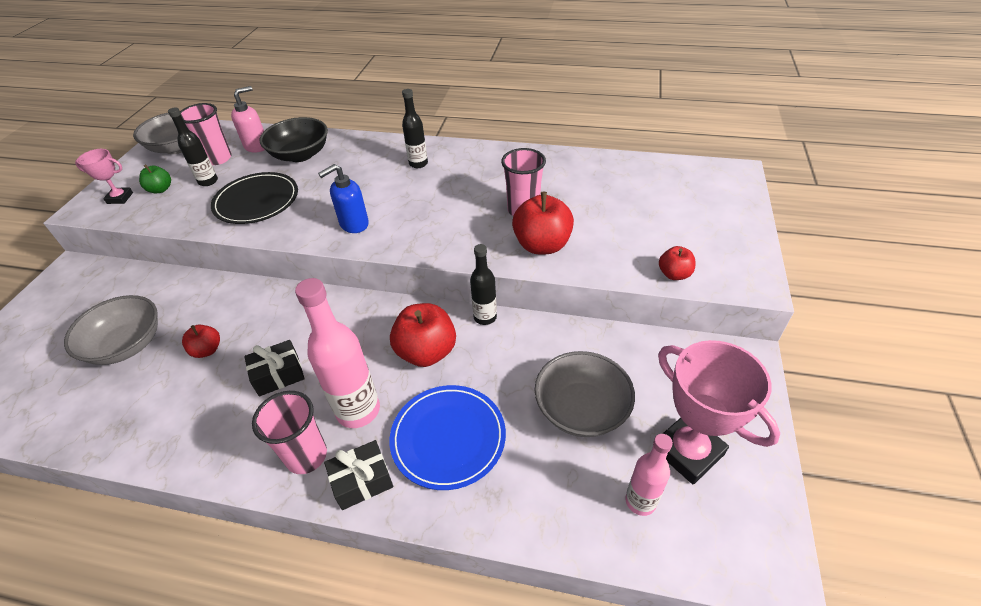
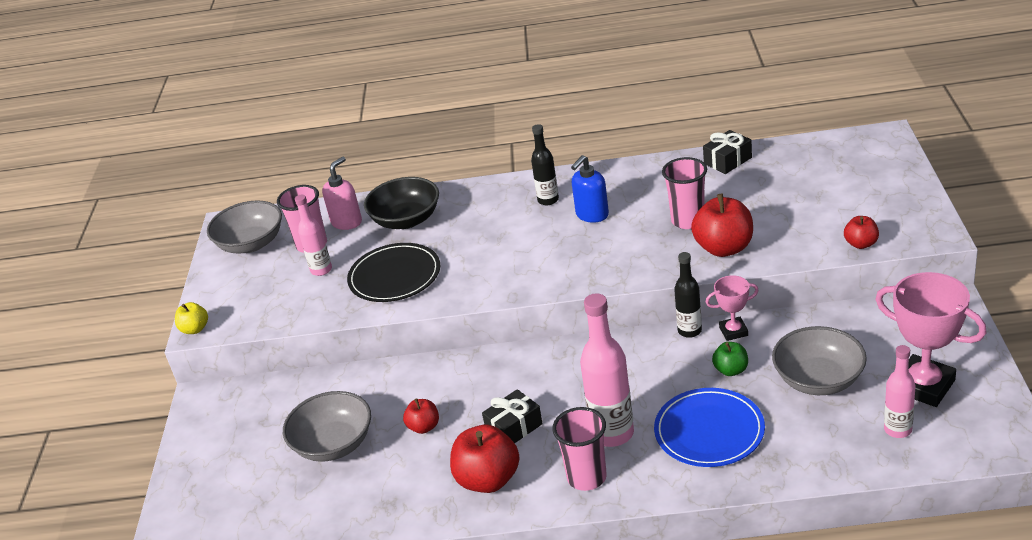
camera: 10 degrees left, 10 degrees down
(80, 208) = (195, 329): none -> yellow apple
(120, 198) = (232, 309): pink trophy -> pink trophy (733, 331)
(160, 189) = (272, 290): green apple -> green apple (731, 370)
(208, 181) = (321, 270): black bottle -> pink bottle
(354, 224) = (519, 273): blue soap dispenser -> blue soap dispenser (592, 215)
(362, 481) = (650, 480): black gift -> black gift (727, 161)
(426, 352) = (649, 373): red apple -> red apple (488, 479)

